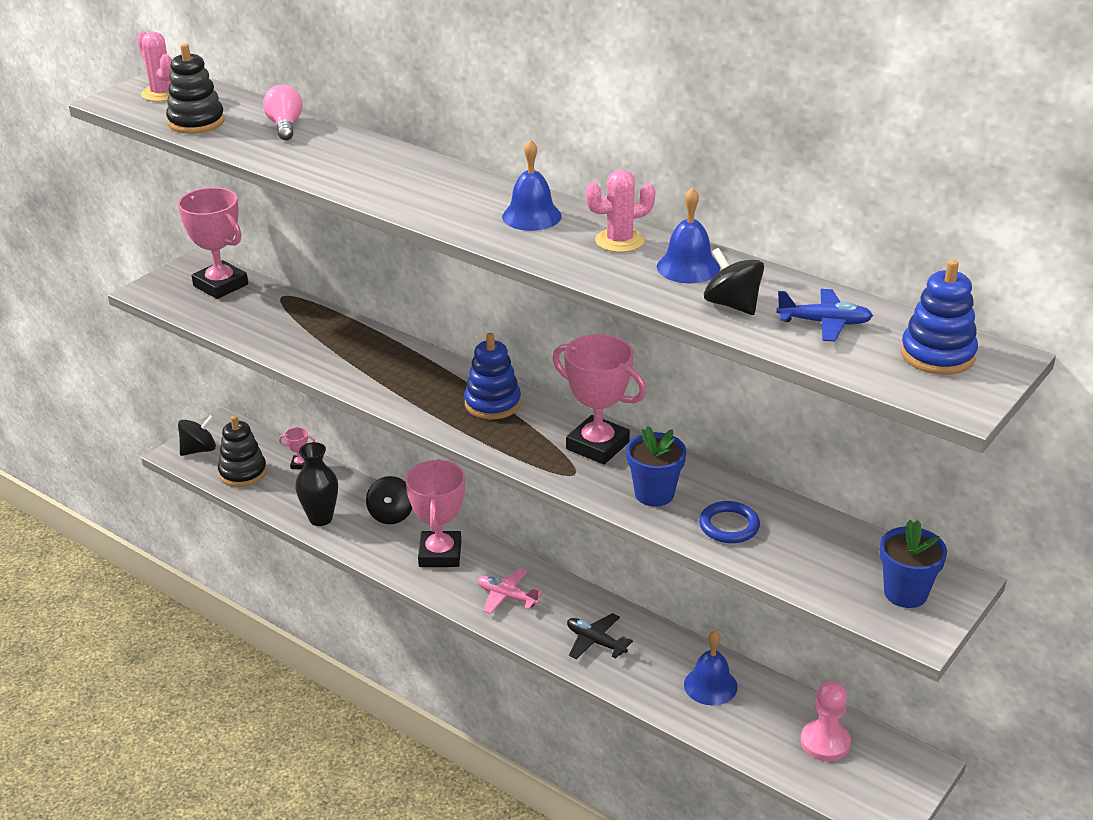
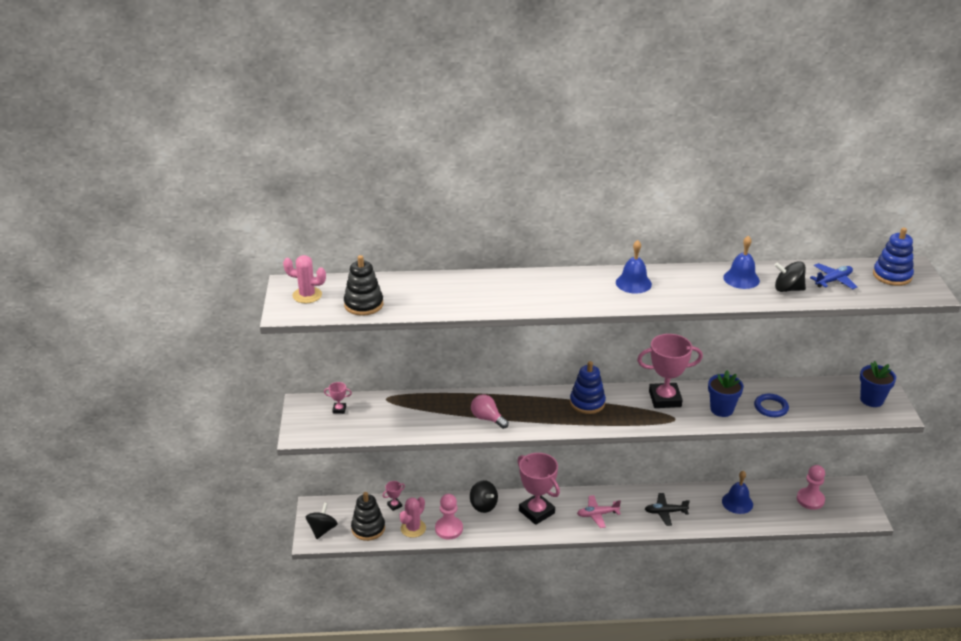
camera: 40 degrees left, 0 degrees up
(220, 285) = (339, 409): pink trophy -> pink trophy, size x0.43
(285, 126) = (419, 286): pink light bulb -> pink light bulb (487, 418)
(320, 518) = (449, 529): black vase -> pink pawn
(619, 241) = (692, 278): pink cactus -> pink cactus (413, 528)

